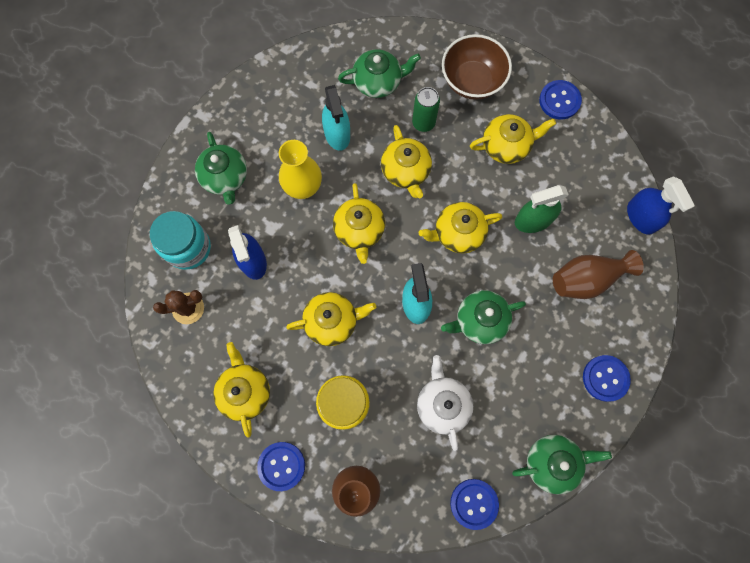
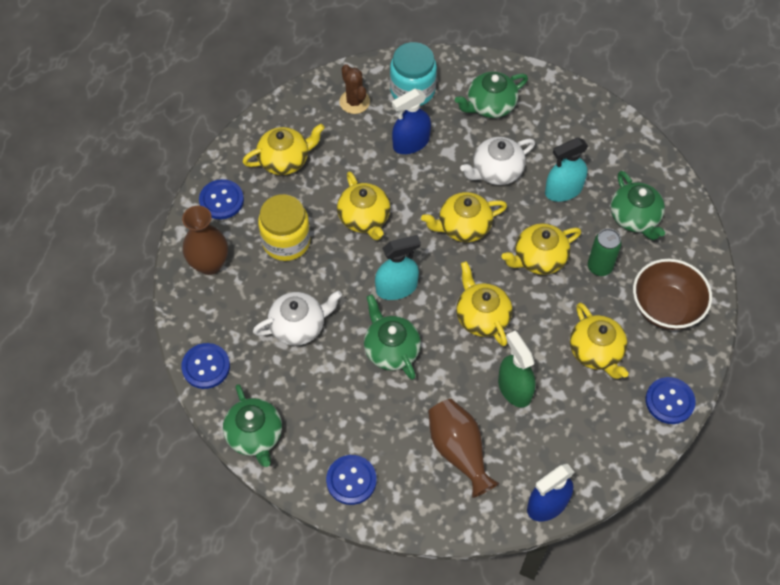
camera: 80 degrees right, 15 degrees down
(303, 188) = (496, 171): yellow vase -> white teapot

